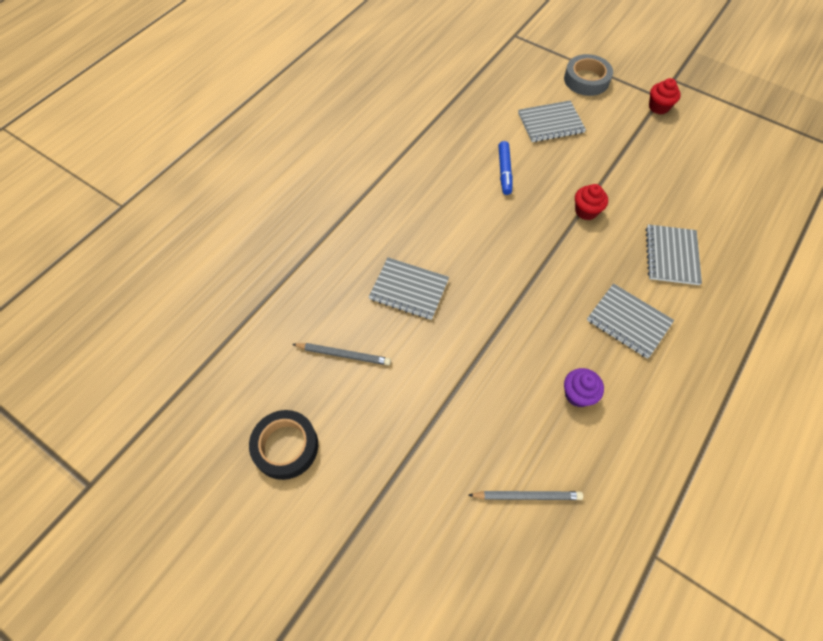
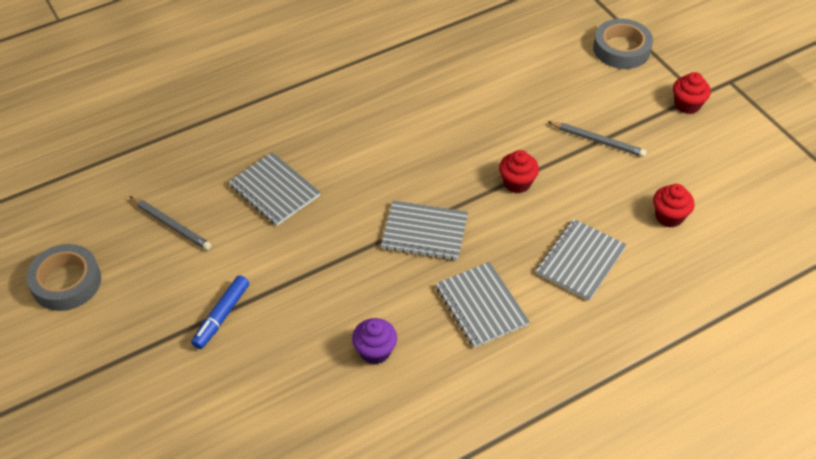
camera: 25 degrees right, 10 degrees down
(285, 446) = (66, 282): black tape -> grey tape
(504, 171) = (456, 113): blue marker -> blue marker (222, 316)
(527, 496) = (257, 417): grey pencil -> grey pencil (597, 141)
(550, 123) = (544, 81): grey notebook -> grey notebook (424, 232)
(705, 197) = (669, 216): none -> red cupcake

